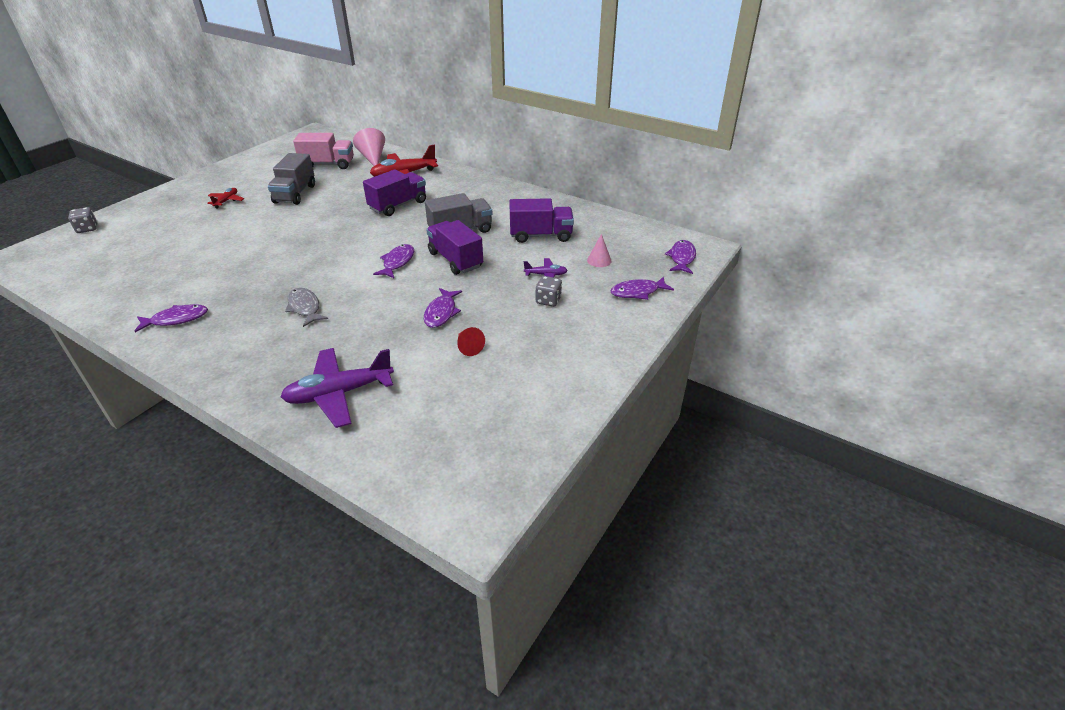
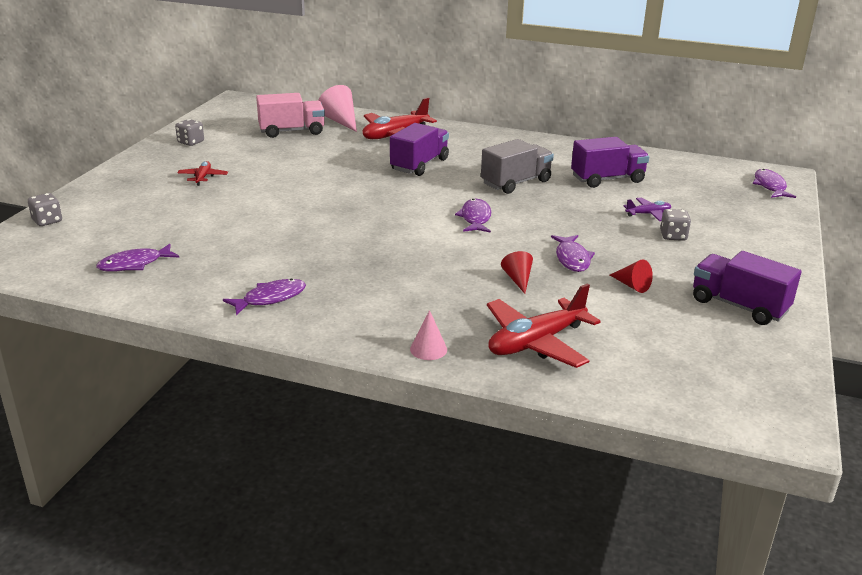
camera: 15 degrees left, 10 degrees down
(246, 168) = (191, 142): none -> grey dice
(295, 194) = (282, 163): grey truck -> none
(305, 307) = (414, 270): grey fish -> none
(339, 393) = (536, 342): purple plane -> red plane
(379, 327) = (518, 279): none -> red cone
(455, 260) = (538, 210): purple truck -> purple truck (739, 306)
(599, 260) = (690, 196): pink cone -> pink cone (428, 349)
(637, 292) = (755, 220): purple fish -> purple fish (134, 264)

